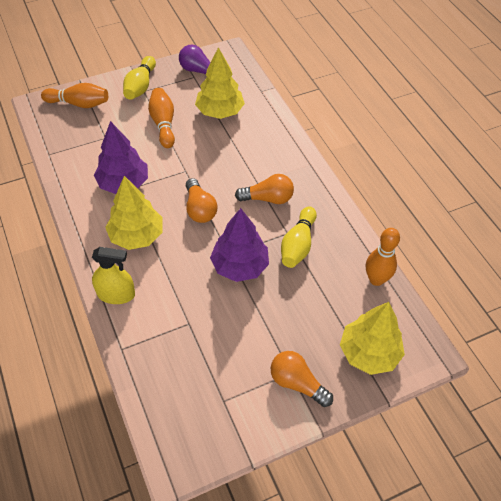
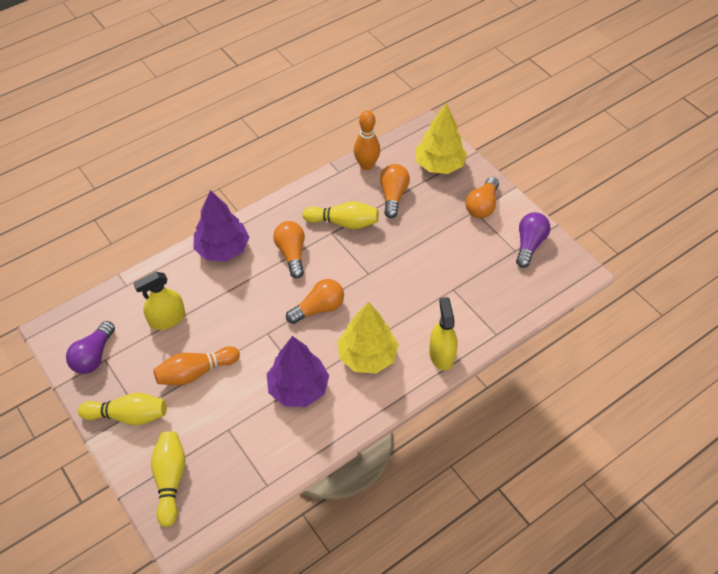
camera: 100 degrees left, 0 degrees up
(79, 104) = (170, 480): orange bowling pin -> yellow bowling pin
(220, 111) = (167, 319): yellow tree -> yellow spray bottle
(228, 419) = (529, 244): none -> purple light bulb
(240, 266) = (380, 262): purple tree -> purple tree (222, 249)
(327, 296) = (393, 196): none -> orange light bulb

